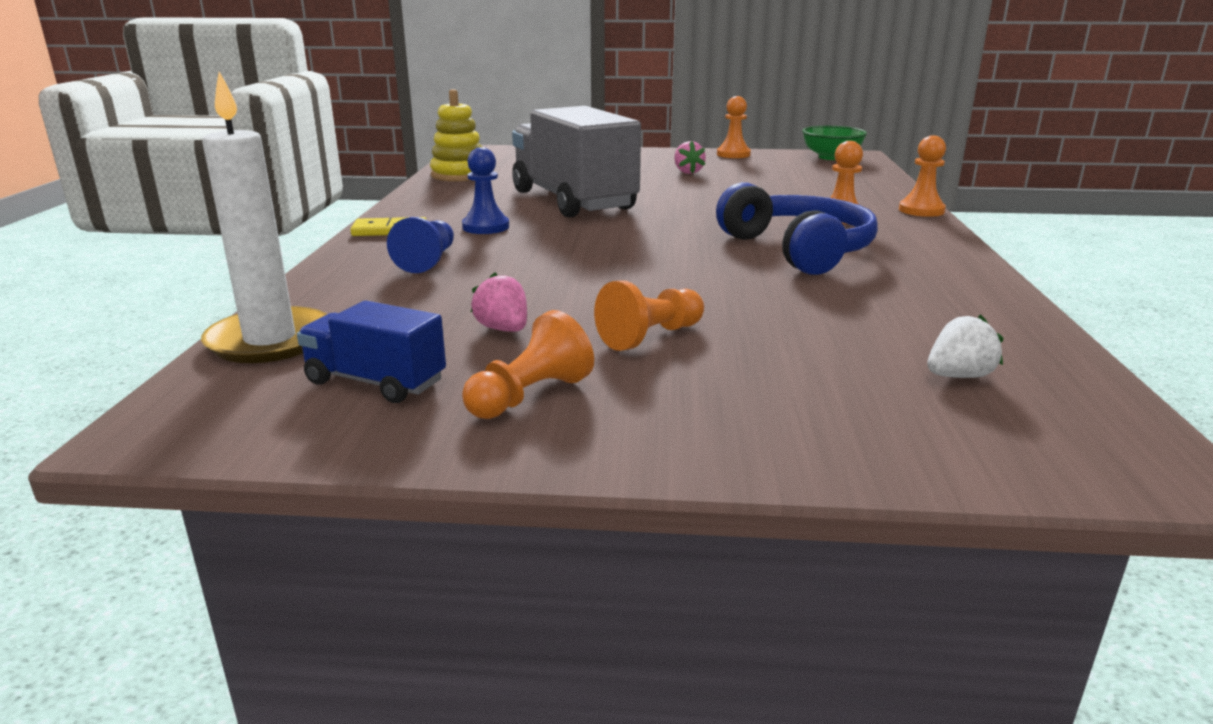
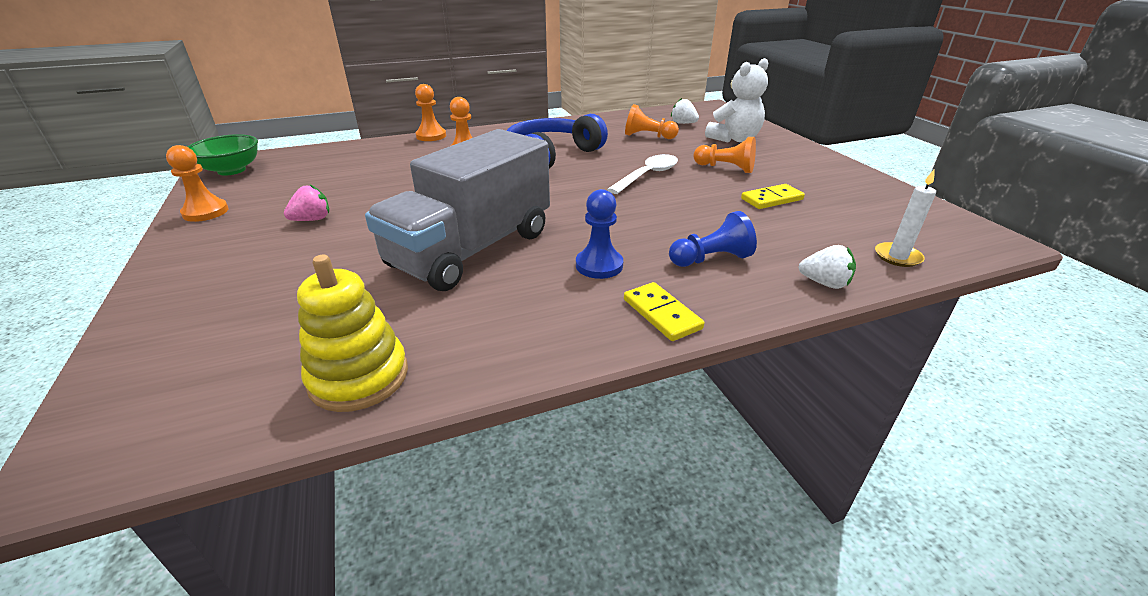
camera: 115 degrees left, 10 degrees up
(270, 340) = (897, 257): white candle -> white candle, size x0.52
(312, 288) = (824, 283): none -> white strawberry
(375, 382) = (868, 209): blue truck -> none
(503, 329) = (771, 199): pink strawberry -> yellow domino
(530, 396) = (817, 177): orange pawn -> orange pawn (648, 136)
(672, 283) = (647, 175): none -> white spoon
(807, 395) = (734, 139): none -> white teddy bear

